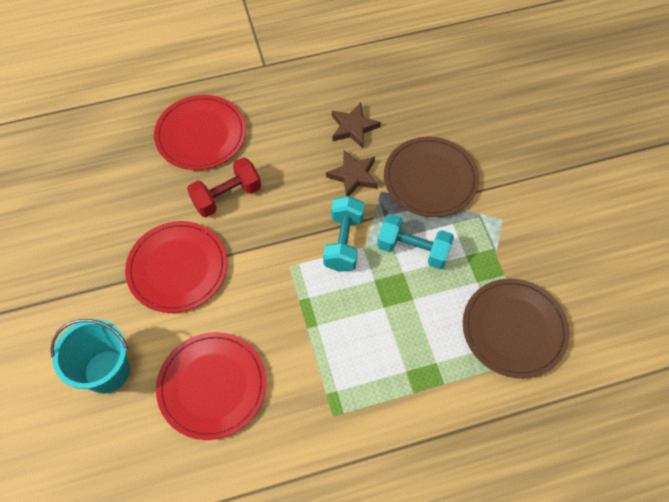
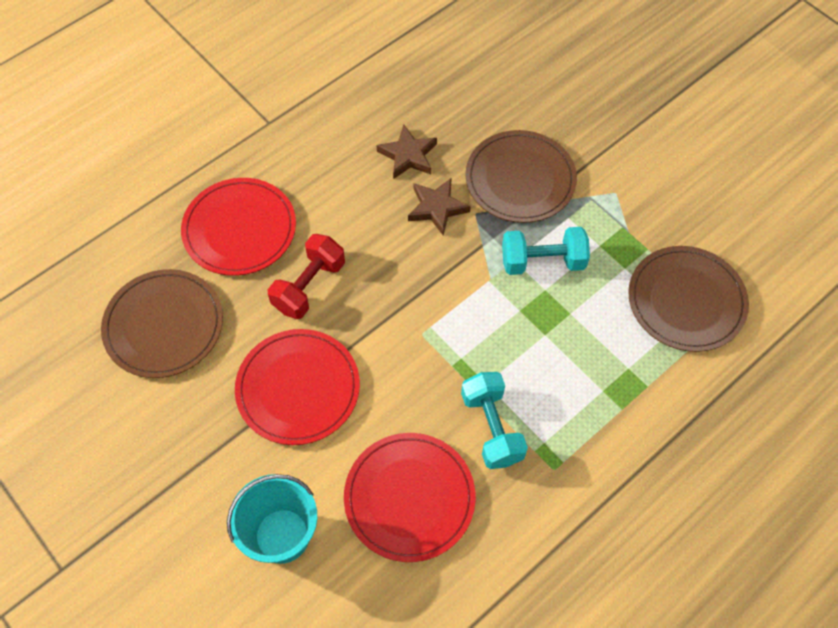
camera: 25 degrees left, 0 degrees up
(111, 183) = (164, 325): none -> brown plate
(343, 242) = (465, 283): turquoise dumbbell -> turquoise dumbbell (492, 428)

